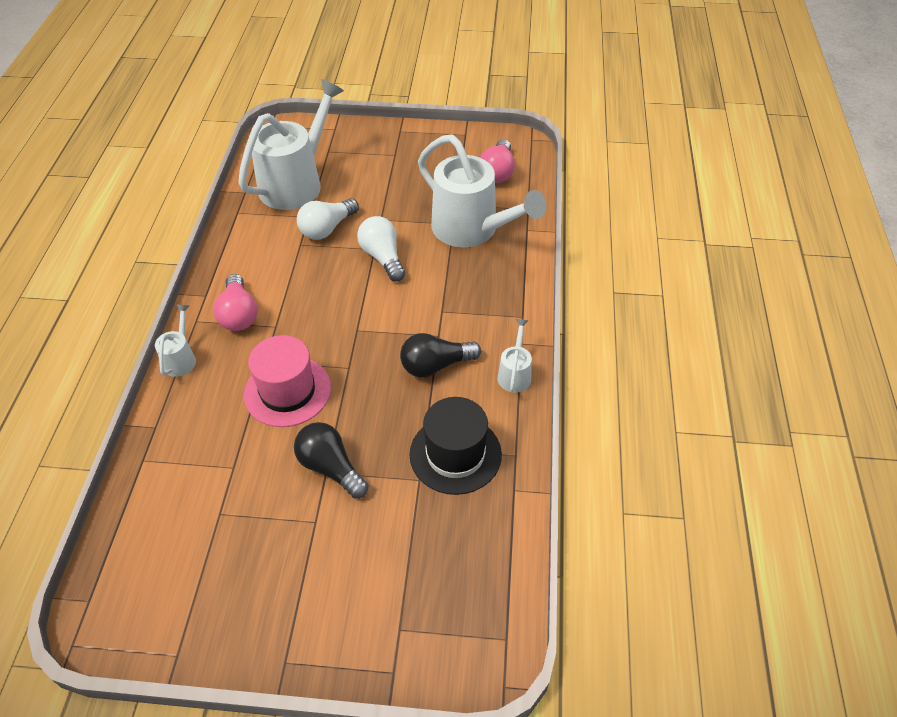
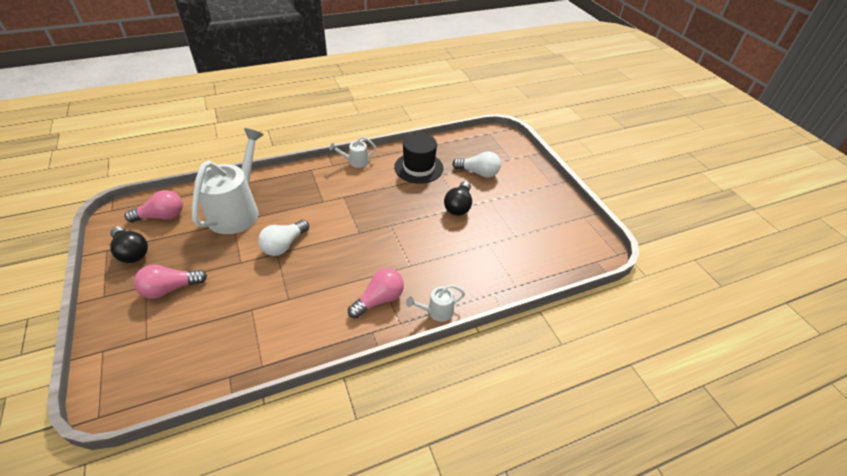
camera: 120 degrees left, 5 degrees down
(287, 391) = (425, 244): pink hat -> none
(297, 182) = (203, 340): white watering can -> none
(327, 228) = (263, 290): white light bulb -> white light bulb (478, 173)
(378, 169) = (170, 289): none -> pink light bulb
(435, 365) = (367, 191): black light bulb -> black light bulb (131, 252)

